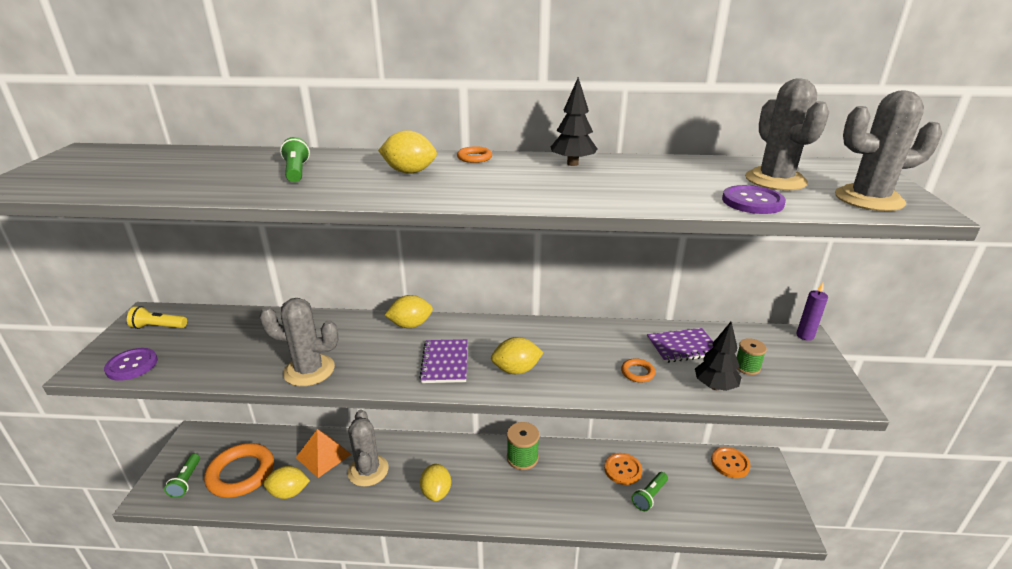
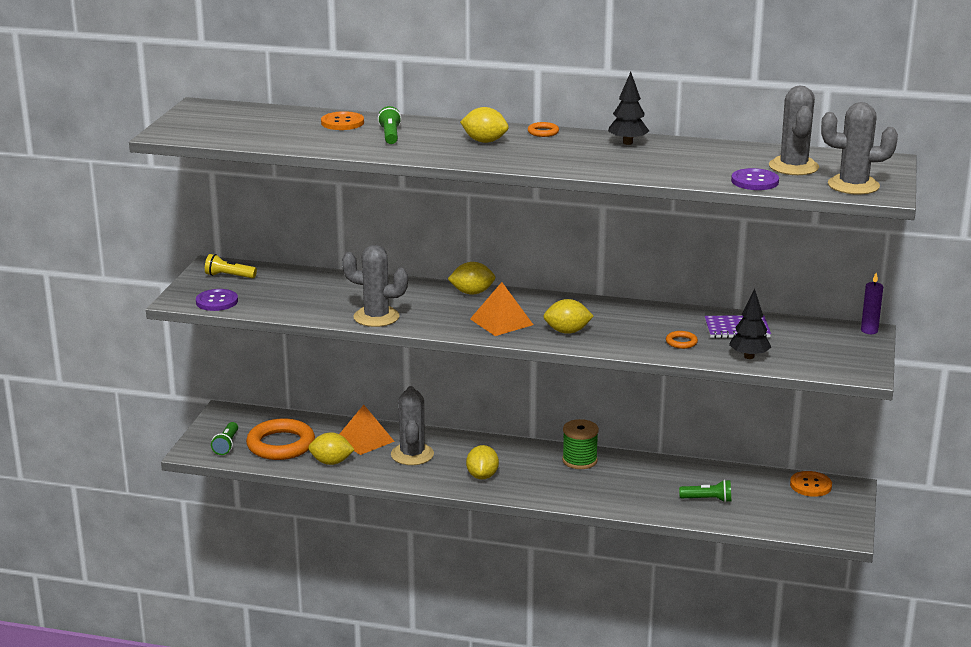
camera: 10 degrees right, 5 degrees down
(445, 362) = (501, 321): purple notebook -> orange pyramid
(623, 469) = (687, 479): orange button -> orange button (342, 123)
(649, 496) = (707, 499): green flashlight -> green flashlight turned 135 degrees counterclockwise
(747, 367) = (790, 347): green spool -> none

